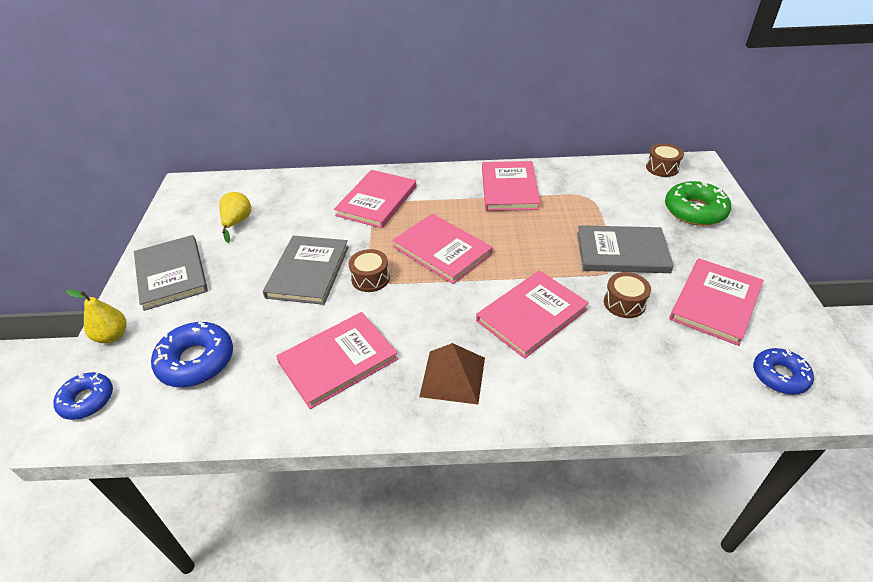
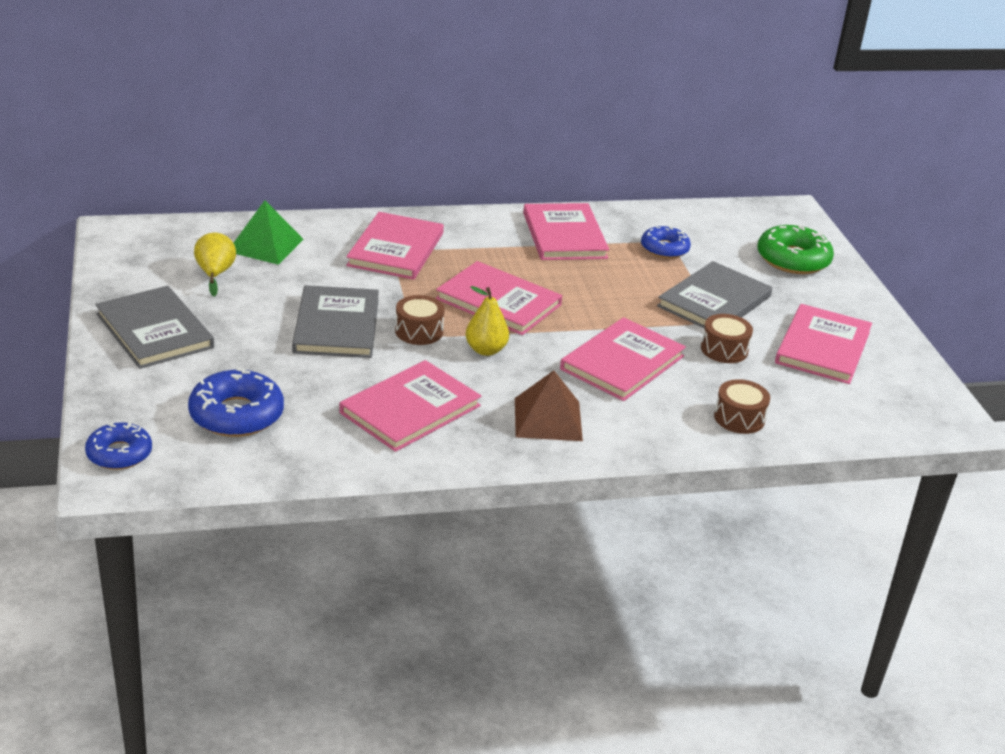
camera: 15 degrees left, 10 degrees down
(112, 336) = (113, 394): yellow pear -> yellow pear (486, 350)
(283, 197) = (265, 245): none -> green pyramid
(622, 252) = (714, 301): grey book -> grey book turned 45 degrees counterclockwise
(662, 168) = (749, 213): brown drum -> brown drum (739, 418)
(779, 376) = (891, 407): blue donut -> blue donut (664, 249)

